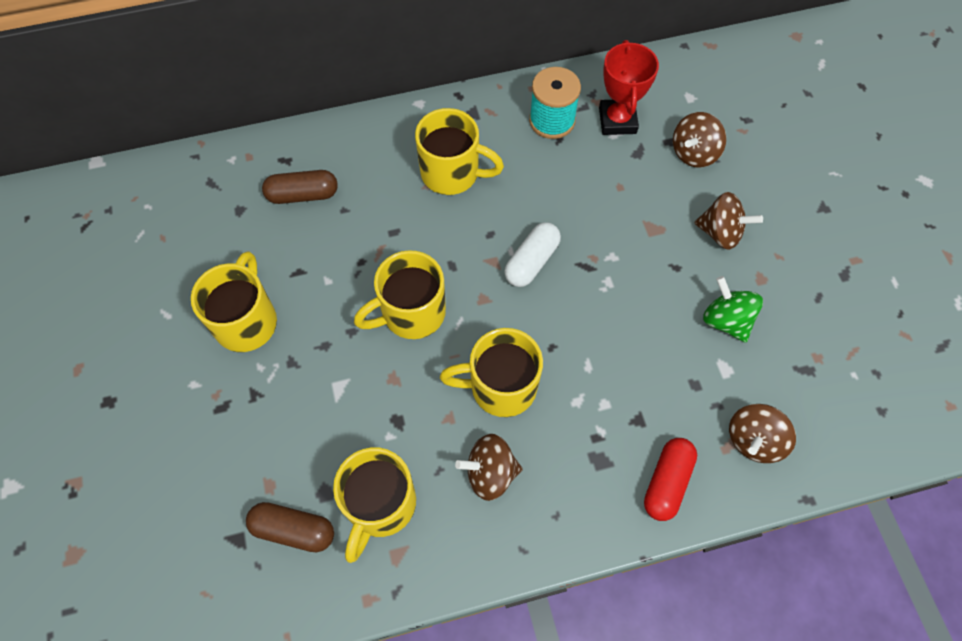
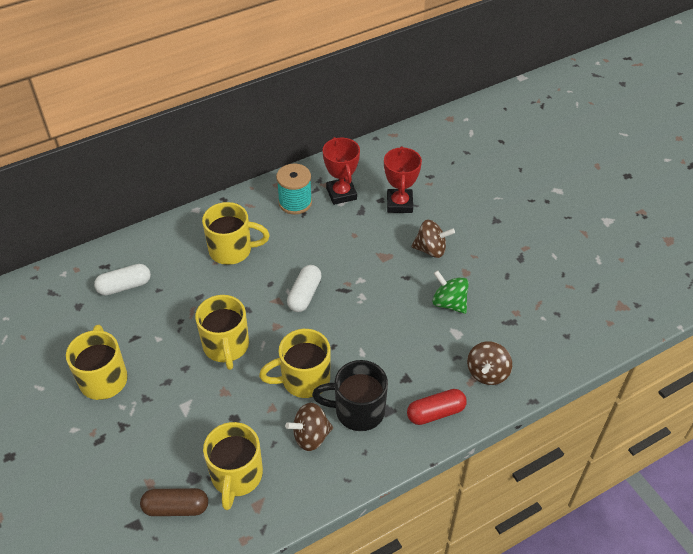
camera: 15 degrees left, 15 degrees down
(303, 195) = (124, 286): brown capsule -> white capsule
(411, 313) = (226, 346): yellow mug -> yellow mug turned 60 degrees counterclockwise
(561, 451) = (357, 410): none -> black mug
(667, 482) = (435, 413): red capsule -> red capsule turned 60 degrees clockwise
(693, 153) = (399, 204): brown spinning top -> red trophy

